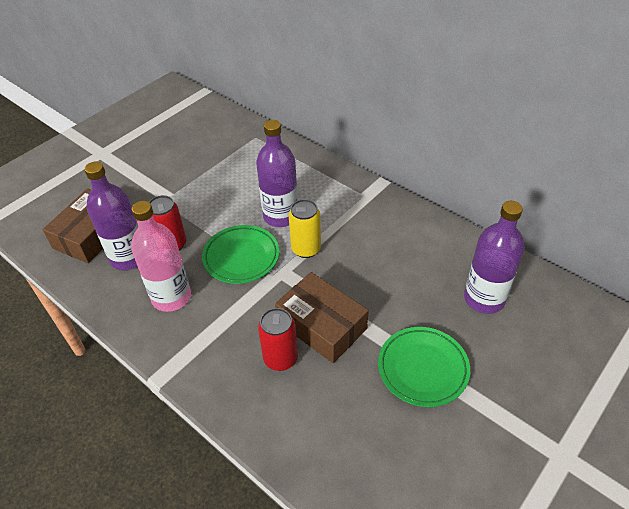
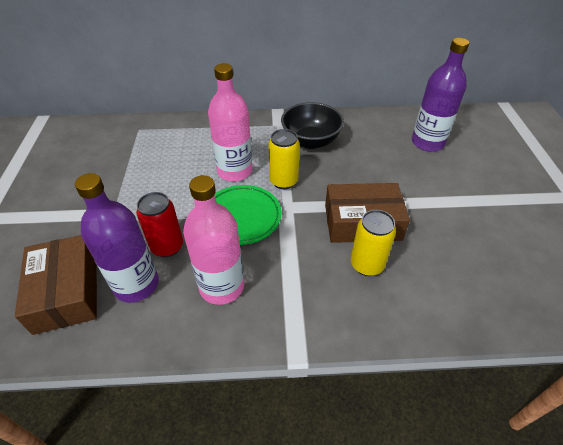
camera: 45 degrees left, 0 degrees up
(280, 359) = (367, 264): red can -> yellow can
(281, 216) = (234, 171): purple bottle -> pink bottle
(373, 228) = (311, 141): none -> black bowl
(423, 368) = (453, 203): green plate -> none

